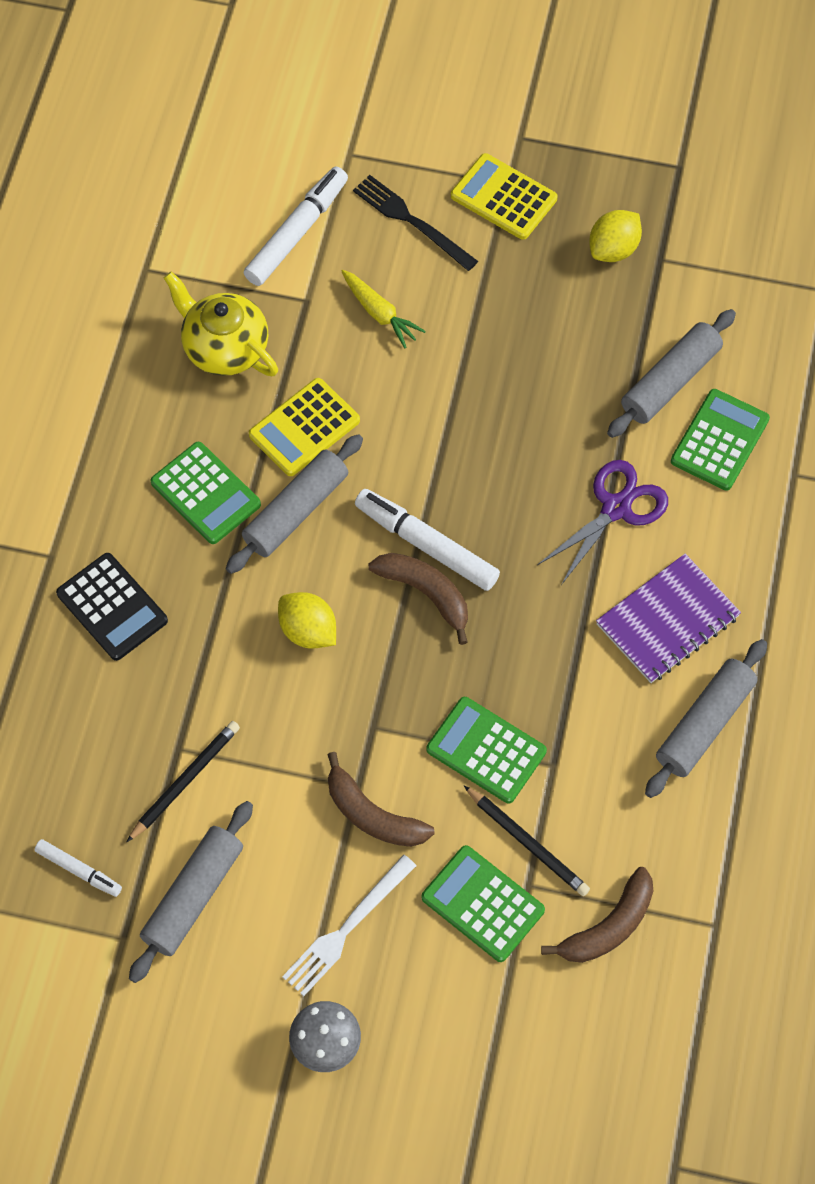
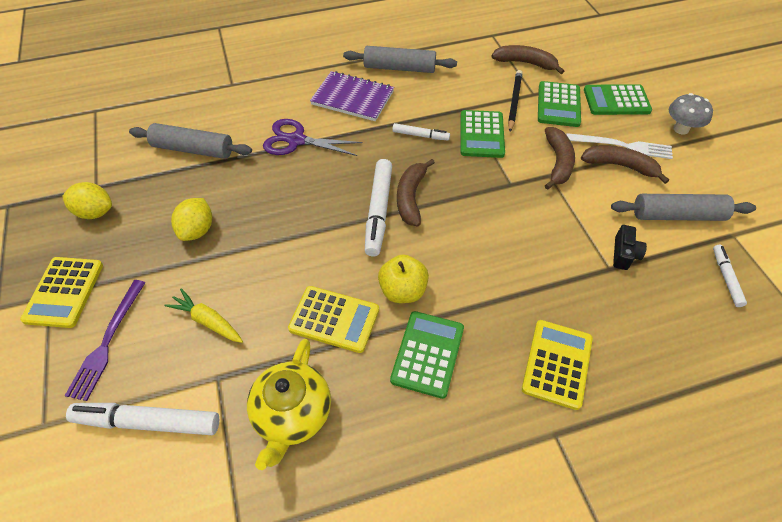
camera: 120 degrees left, 10 degrees down
(112, 607) = (557, 364): black calculator -> yellow calculator
(185, 781) = (624, 254): black pencil -> black camera
(295, 511) = (403, 291): grey rolling pin -> yellow apple
(308, 631) = (480, 242): yellow lemon -> yellow lemon (197, 230)
(315, 893) = (620, 166): none -> brown banana
(379, 313) = (208, 321): yellow carrot -> yellow carrot turned 75 degrees counterclockwise
(411, 221) = (107, 342): black fork -> purple fork
(532, 668) = (420, 135): none -> white marker
(719, 440) = (225, 117): green calculator -> green calculator (616, 101)

